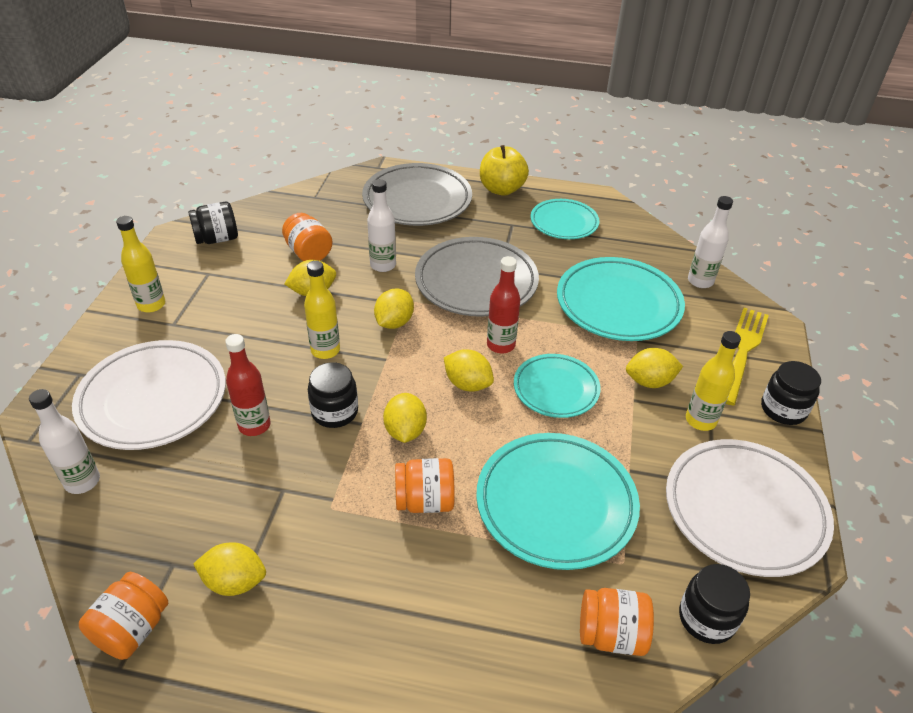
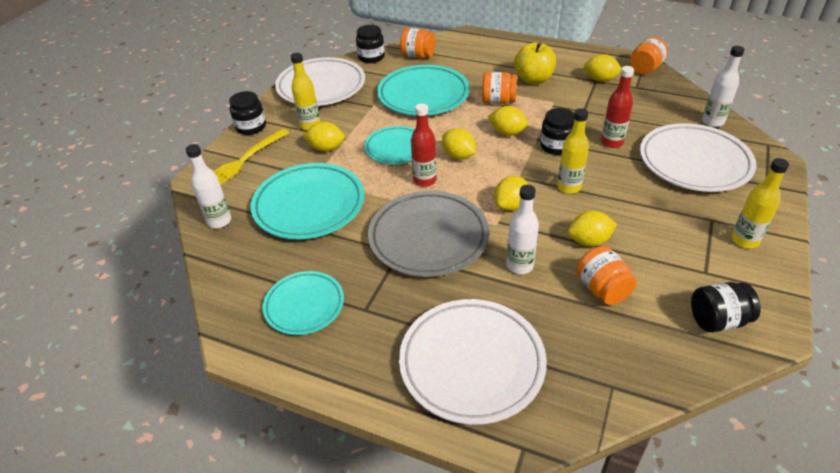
camera: 165 degrees left, 0 degrees up
(405, 431) = (507, 132): yellow lemon -> yellow lemon turned 75 degrees counterclockwise
(417, 200) = (471, 363): grey plate -> white plate
(501, 189) = (354, 374): yellow apple -> yellow apple (533, 79)

